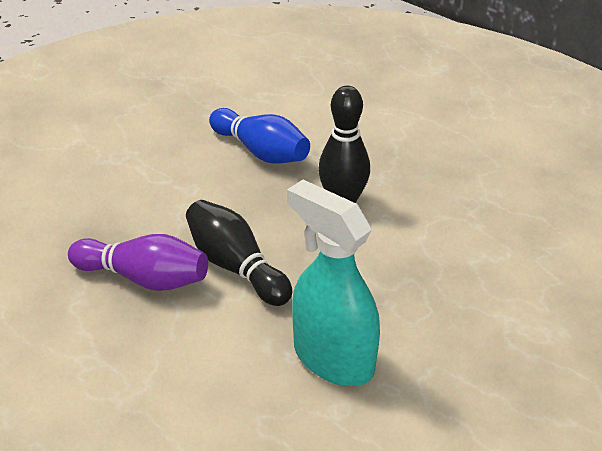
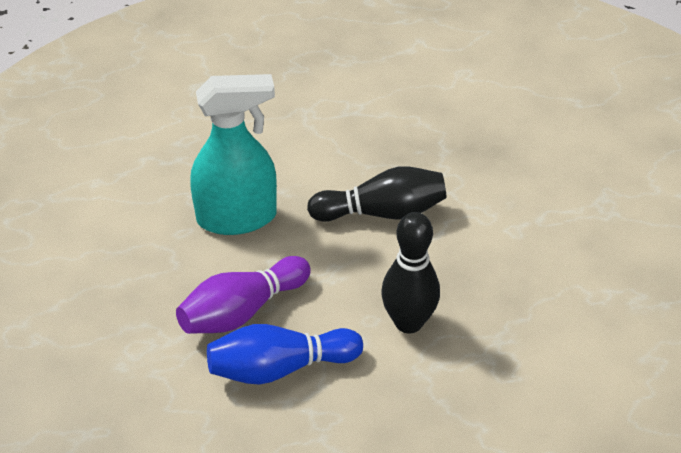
camera: 125 degrees right, 5 degrees up
(144, 278) = (414, 160): purple bowling pin -> purple bowling pin (242, 311)
(261, 152) = (539, 305): blue bowling pin -> blue bowling pin (280, 368)

